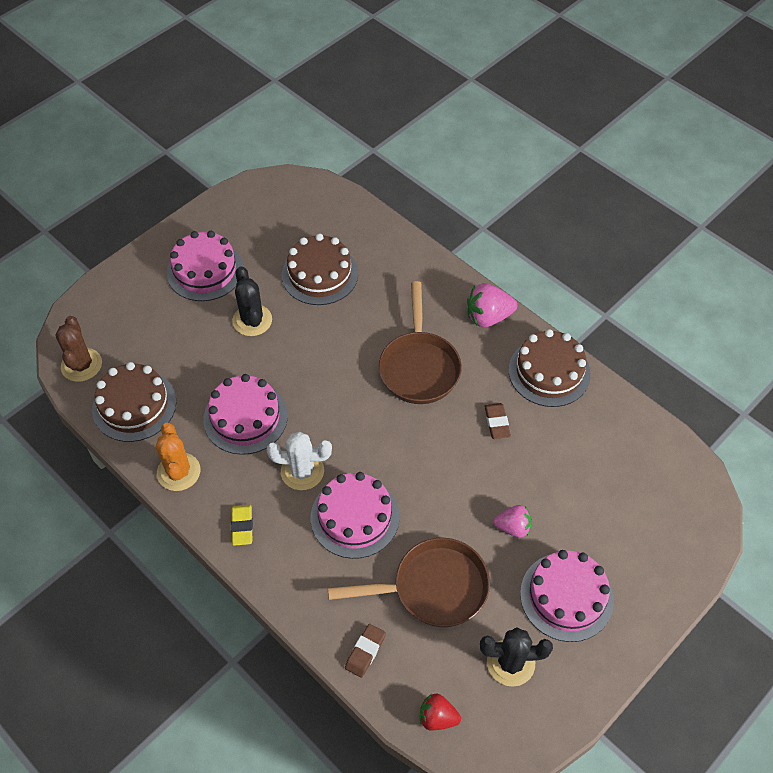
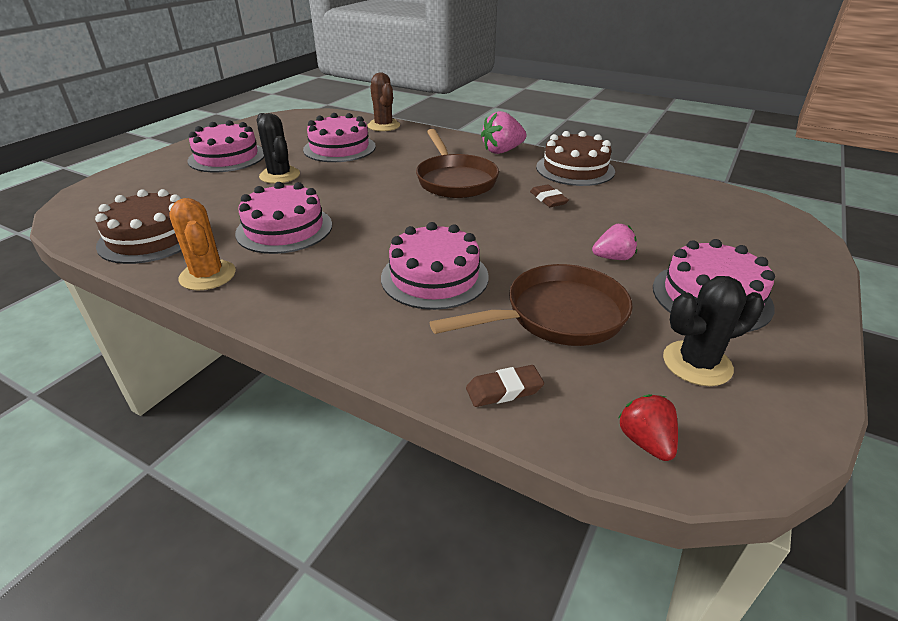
camera: 15 degrees left, 20 degrees down
(81, 365) = (87, 220): brown cactus -> brown cactus (383, 126)
(242, 526) = (297, 305): yellow eraser -> none
(302, 471) = (360, 254): white cactus -> none
(320, 274) = (339, 148): brown cake -> pink cake
(365, 651) = (504, 390): brown eraser -> brown eraser turned 60 degrees clockwise
(437, 717) = (645, 441): red strawberry -> red strawberry turned 75 degrees clockwise

